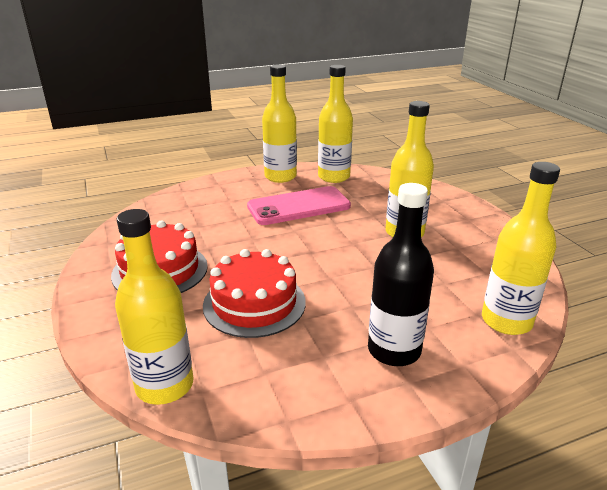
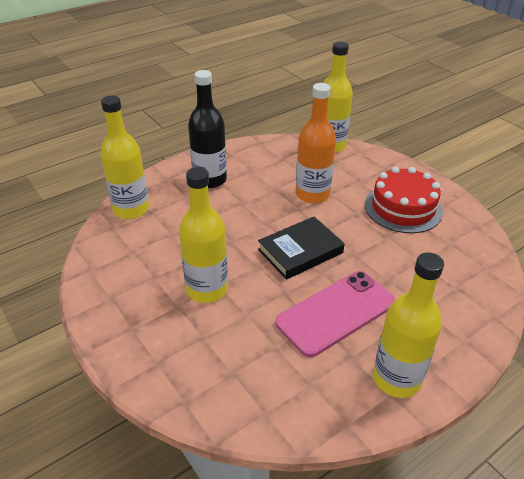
camera: 165 degrees right, 10 degrees up
(254, 303) = (312, 194): red cake -> orange bottle
(305, 247) = (300, 251): none -> black book
(334, 177) = (319, 396): yellow bottle -> none

